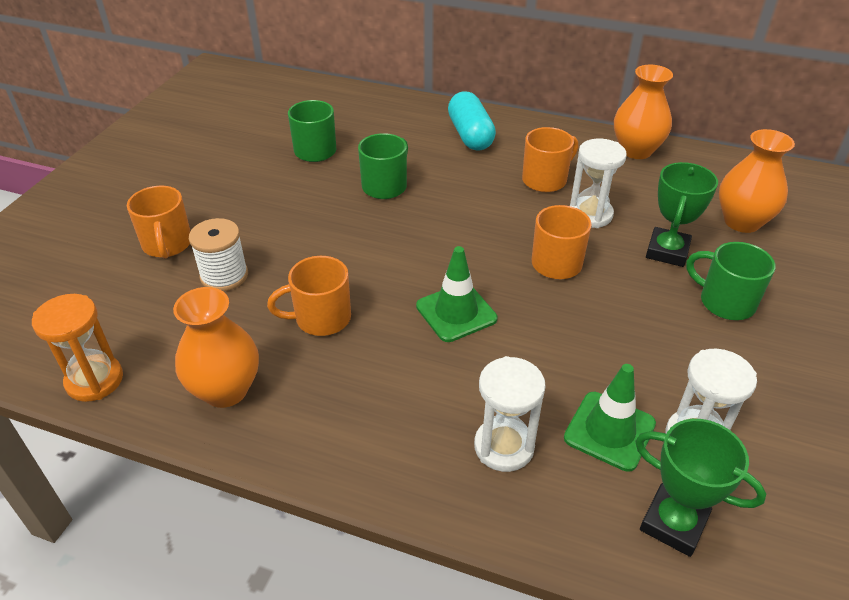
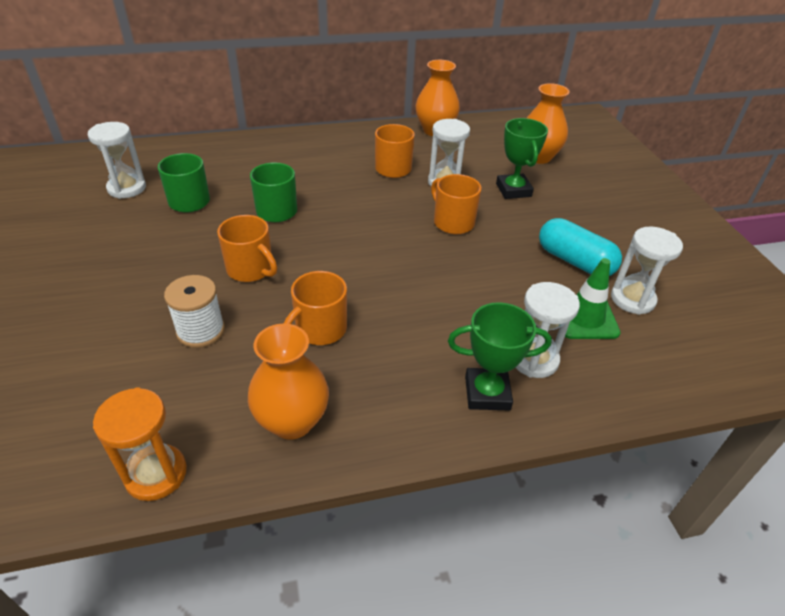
camera: 35 degrees left, 0 degrees up
(167, 245) = (117, 326): orange mug -> orange mug (251, 269)
(275, 121) = (127, 188): none -> white hourglass
(456, 312) = (417, 283): green traffic cone -> none
(470, 135) = (309, 152): turquoise capsule -> turquoise capsule (574, 261)
(673, 523) = (668, 356): green trophy -> green trophy (487, 393)
(725, 302) = (573, 210): green mug -> none

